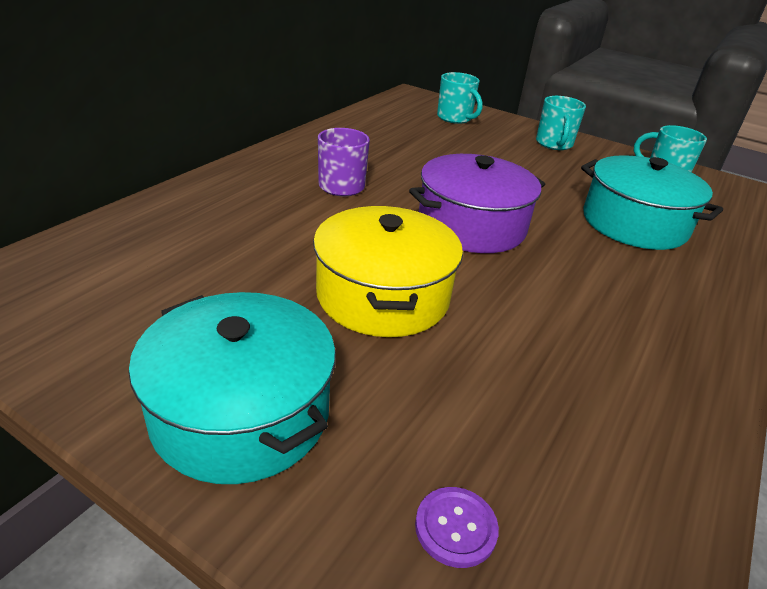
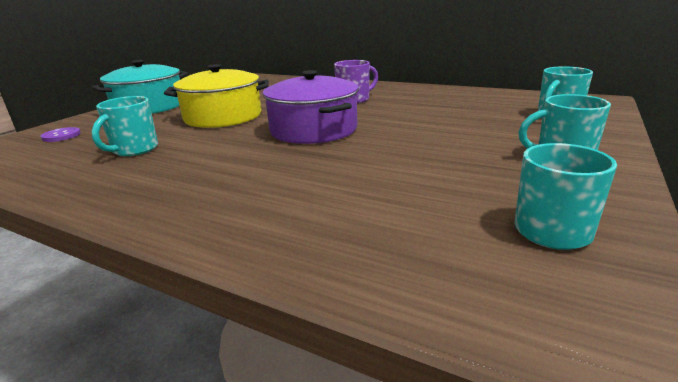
camera: 90 degrees right, 10 degrees down
(545, 376) = (134, 150): none -> turquoise mug
(634, 224) = (353, 191): turquoise pot -> none

